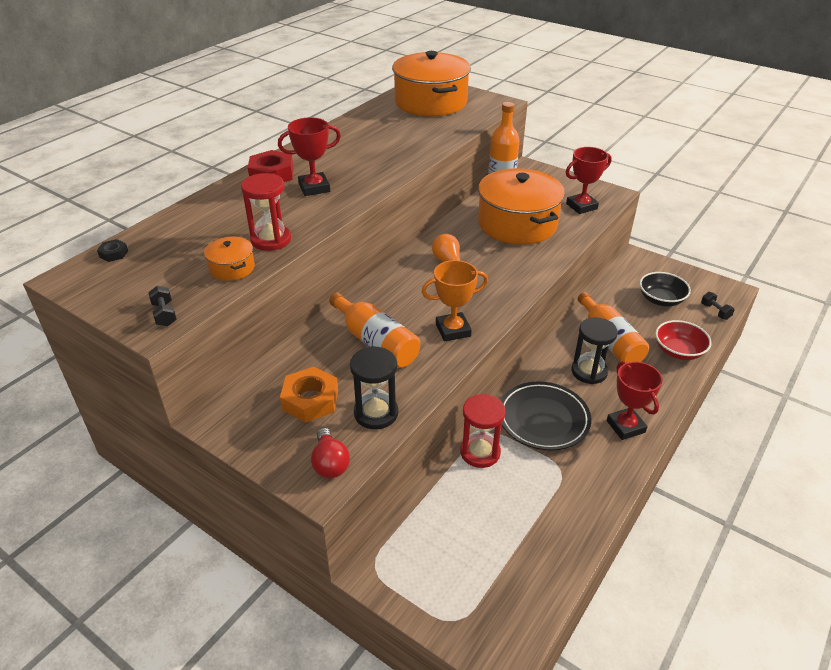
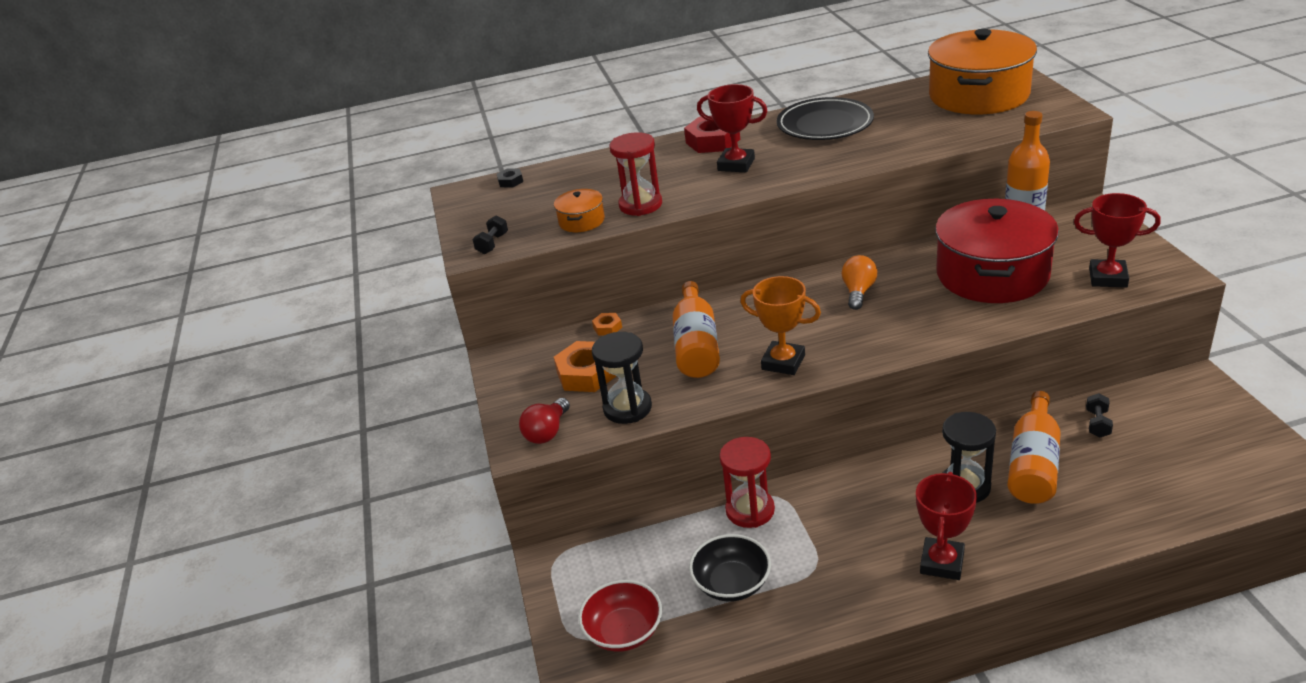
camera: 45 degrees right, 5 degrees down
(286, 356) = (607, 327): none -> orange nut
(517, 224) = (992, 274): orange pot -> red pot
(543, 419) = (853, 510): black plate -> black plate (825, 124)
(661, 300) = (1170, 445): black bowl -> black bowl (732, 583)
(678, 351) = (1118, 515): red bowl -> red bowl (624, 631)
(715, 311) = (1241, 491): black dumbbell -> black dumbbell (1097, 424)

